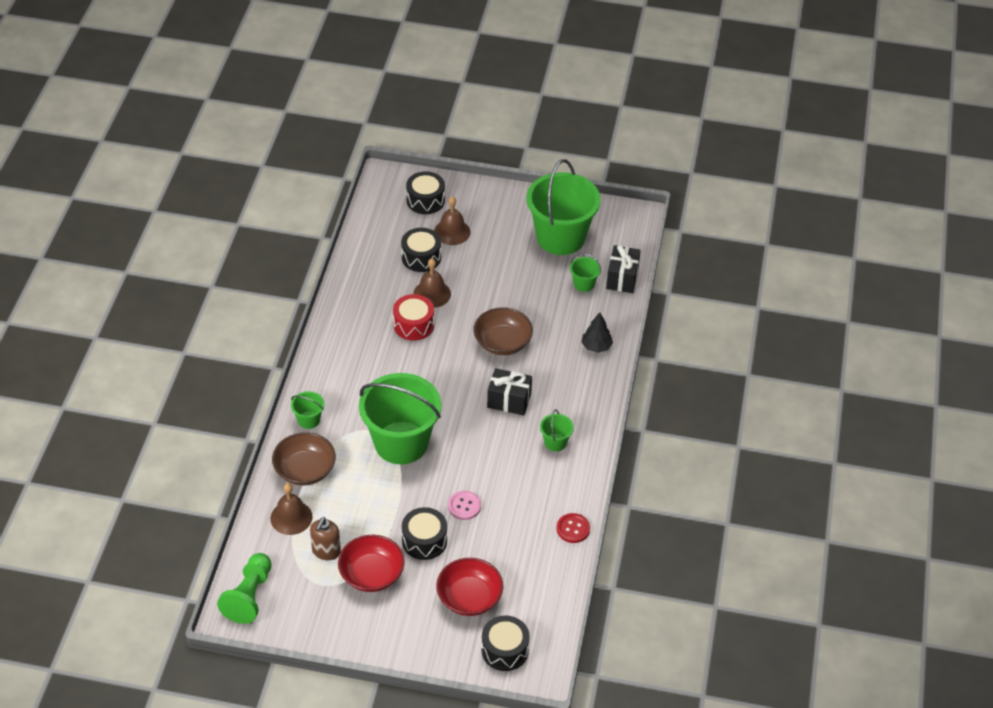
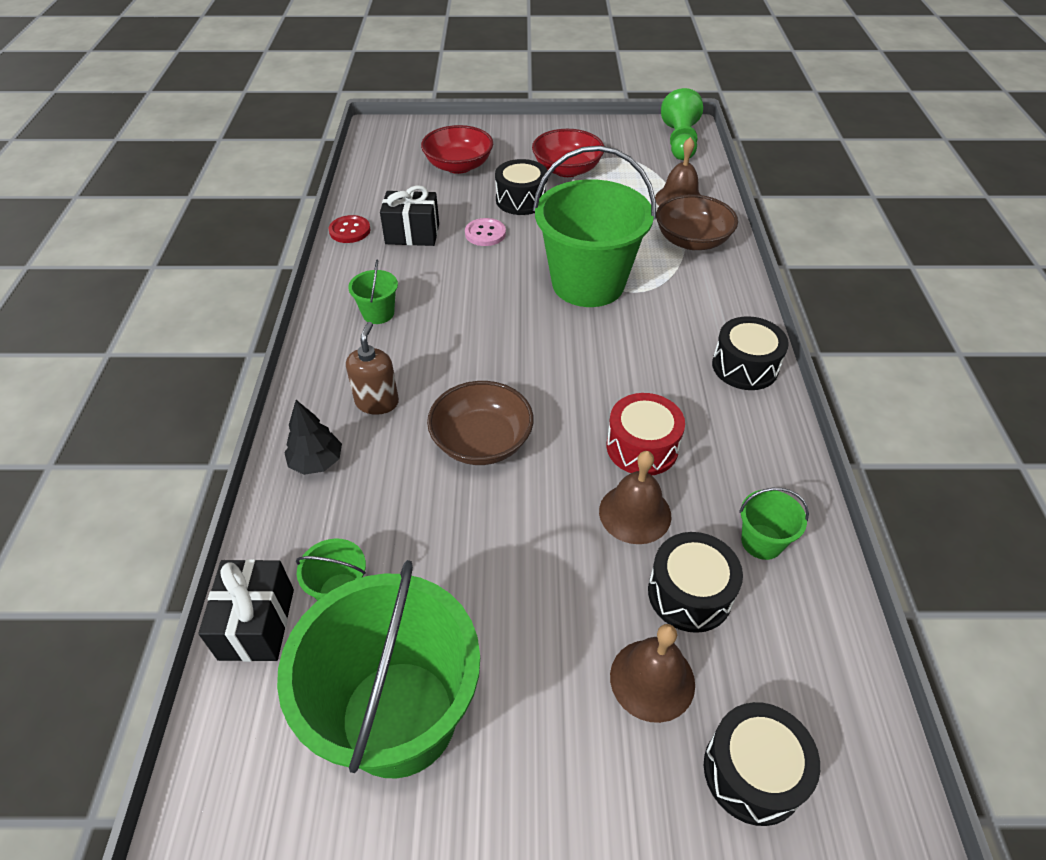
camera: 170 degrees right, 0 degrees up
(309, 420) = (722, 291): green bucket -> green bucket (762, 541)
(326, 551) = (624, 179): brown soap dispenser -> brown soap dispenser (377, 402)
(505, 650) = (415, 138): black drum -> black drum (745, 366)
(509, 401) = (453, 355): black gift -> black gift (412, 234)

